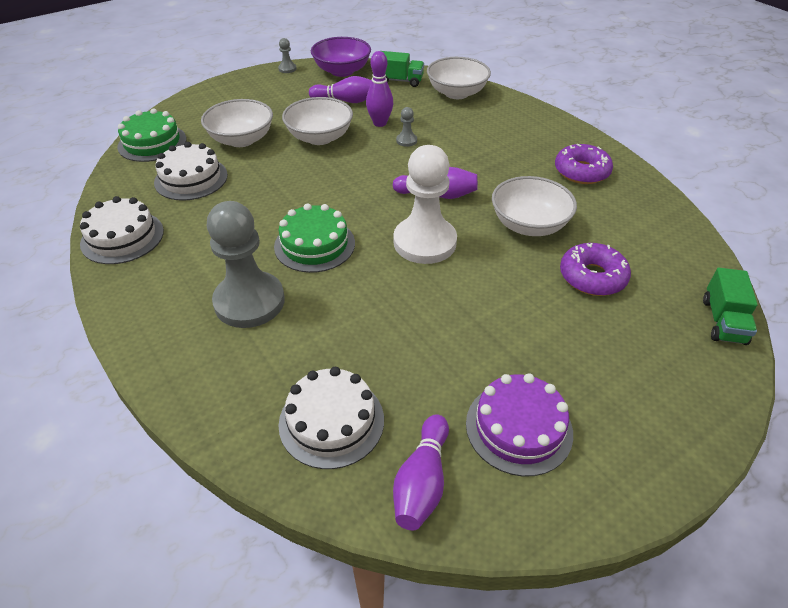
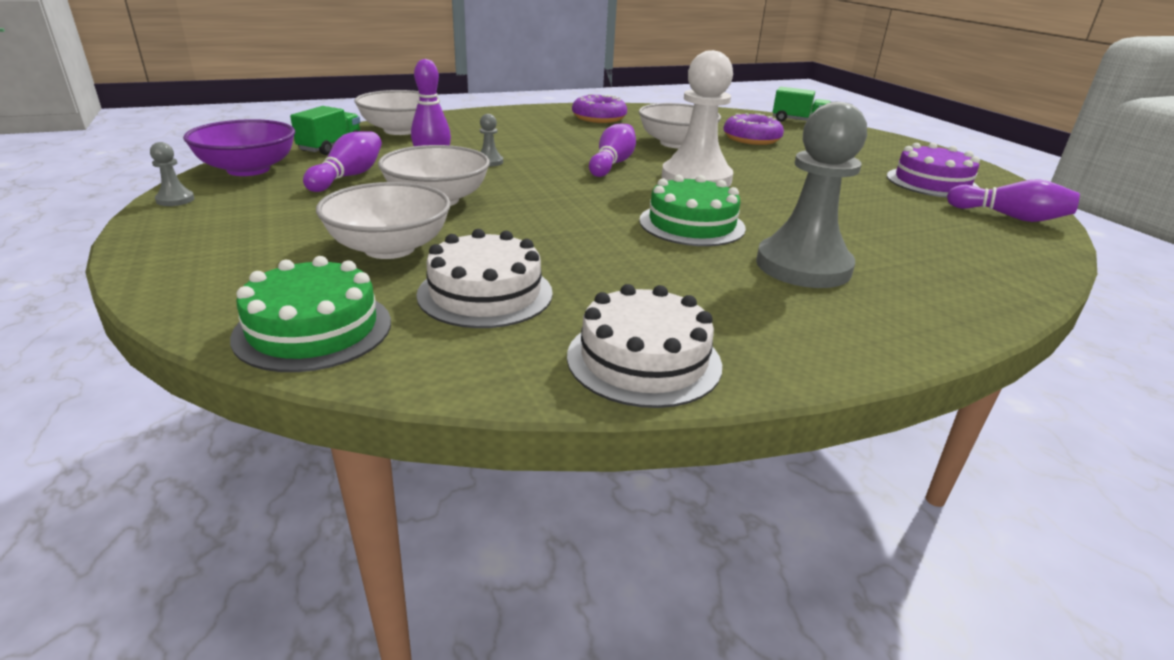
camera: 80 degrees left, 15 degrees down
(331, 421) = (968, 241): white cake -> none

